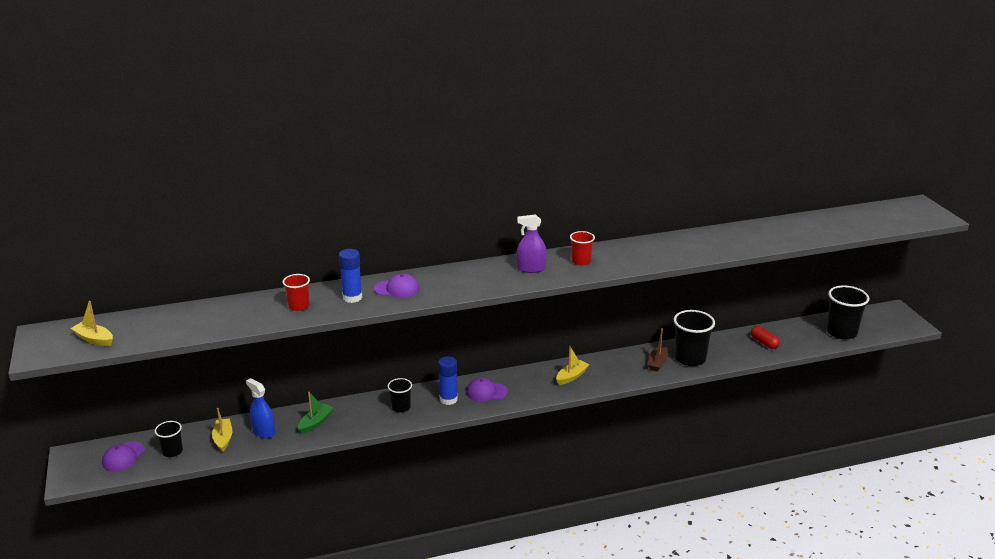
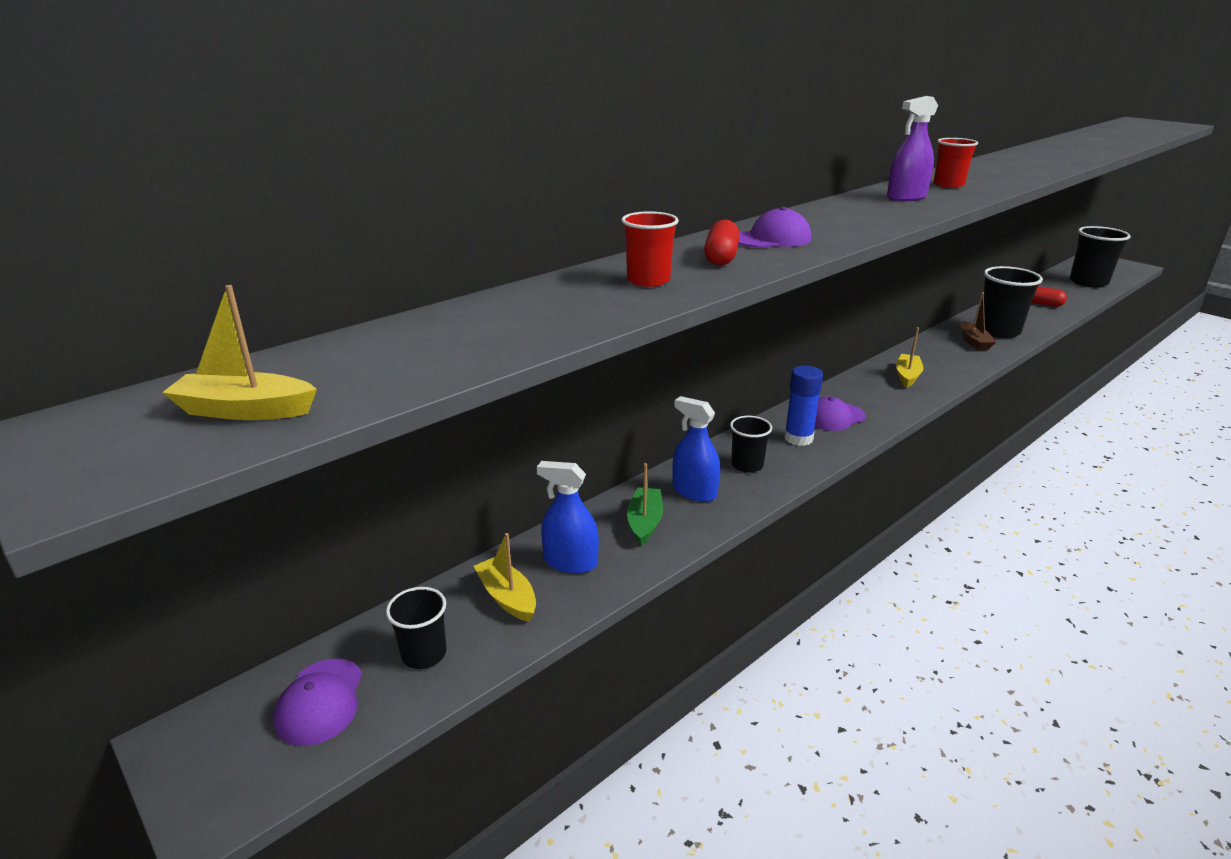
camera: 25 degrees left, 0 degrees up
(352, 297) = (721, 257): blue glue stick -> red capsule
(357, 414) = (694, 491): none -> blue spray bottle

